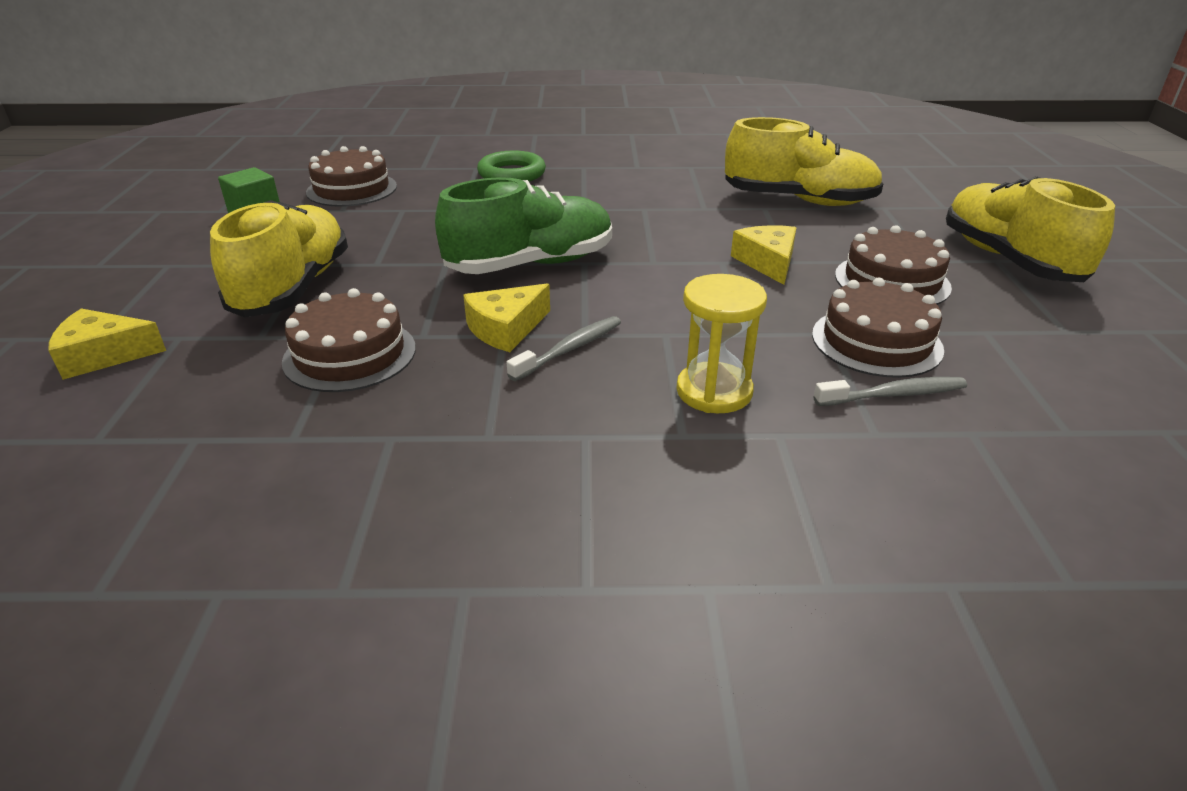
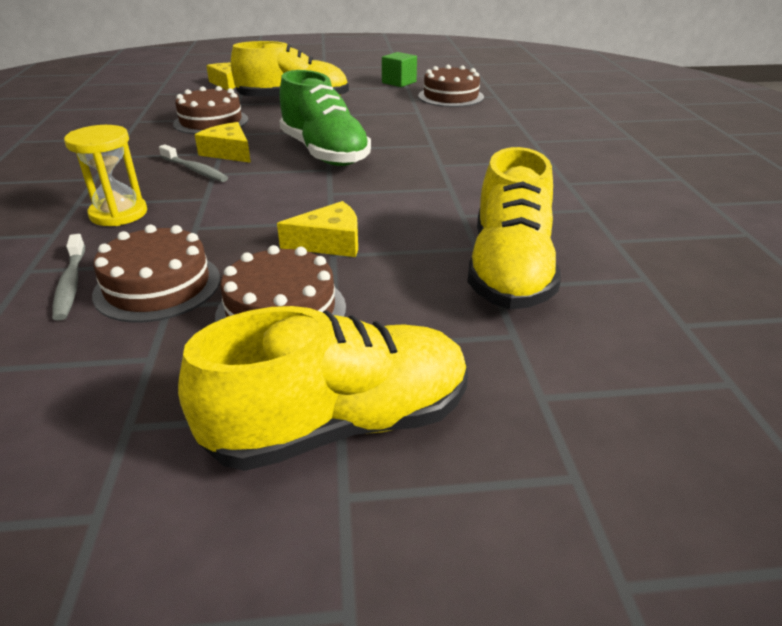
camera: 85 degrees right, 0 degrees up
(512, 174) = (511, 136): green ring -> none

